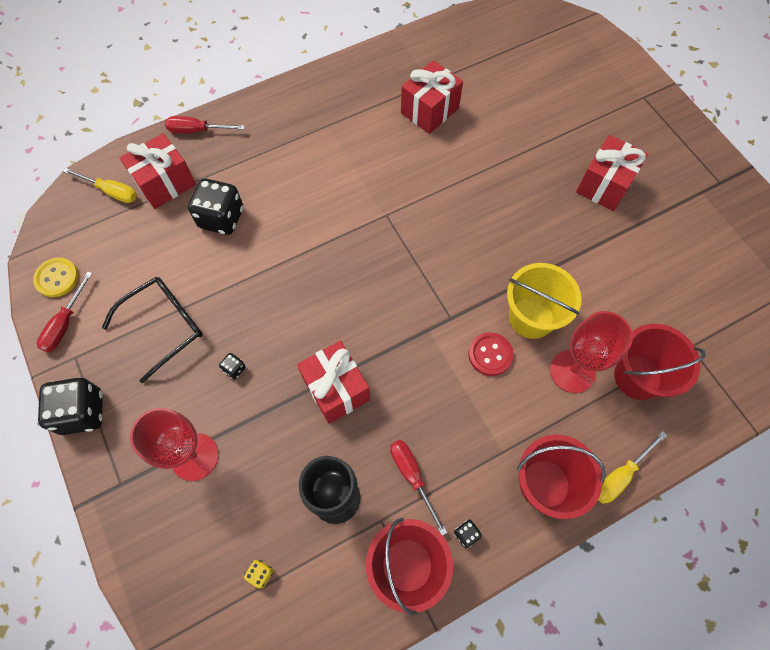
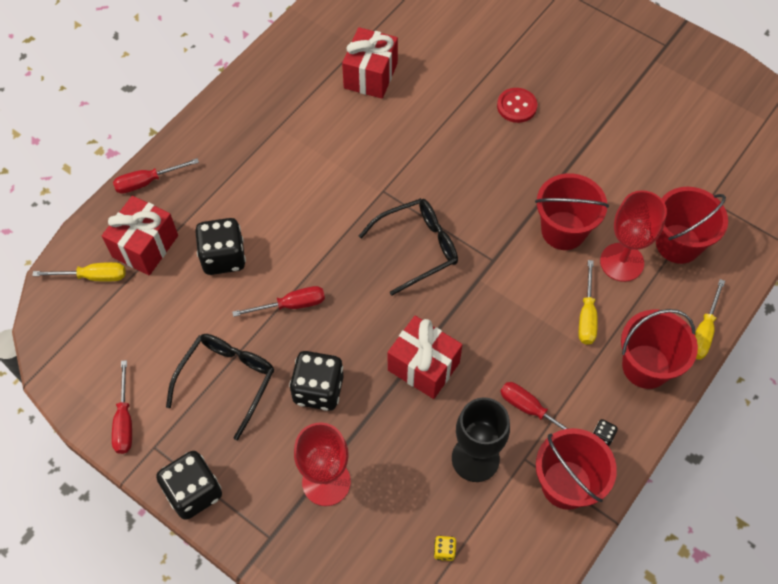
camera: 25 degrees left, 5 degrees down
(57, 278) = (88, 382): yellow button -> none
(234, 369) = (318, 390): black dice -> black dice, size x2.36
(253, 283) = (291, 305): none -> red screwdriver
(388, 278) = (417, 248): none -> black glasses
(490, 354) = (544, 278): red button -> red button (516, 106)
(512, 408) = (586, 315): none -> yellow screwdriver
(531, 317) = (563, 230): yellow bucket -> red bucket
(604, 185) = (567, 86): red gift -> none

